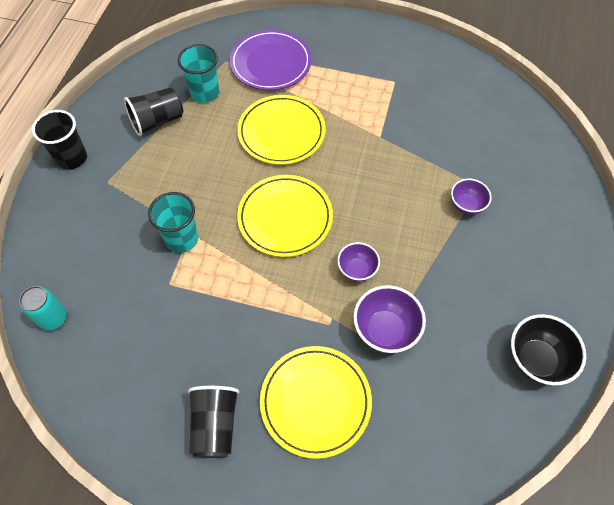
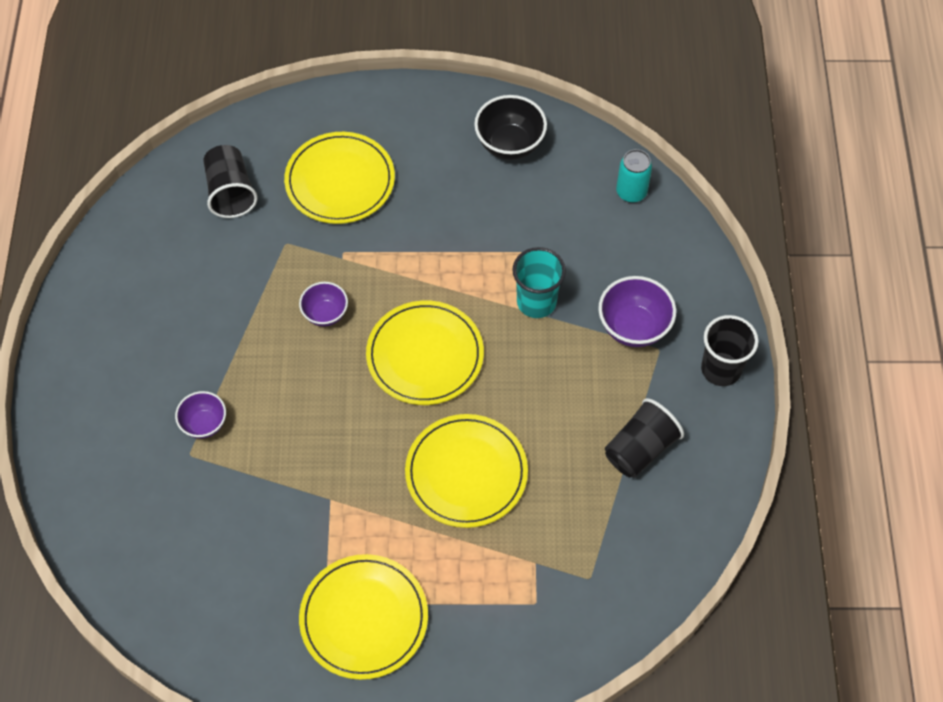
camera: 165 degrees right, 0 degrees up
(205, 93) = (596, 511): turquoise cup -> none
(215, 425) = (429, 142): black cup -> black cup (230, 192)
(270, 63) = (520, 590): purple plate -> none
(372, 69) = (364, 618): none -> yellow plate
(385, 330) = (282, 259): purple bowl -> purple bowl (633, 327)
(536, 360) = (121, 267): black bowl -> black bowl (509, 145)

